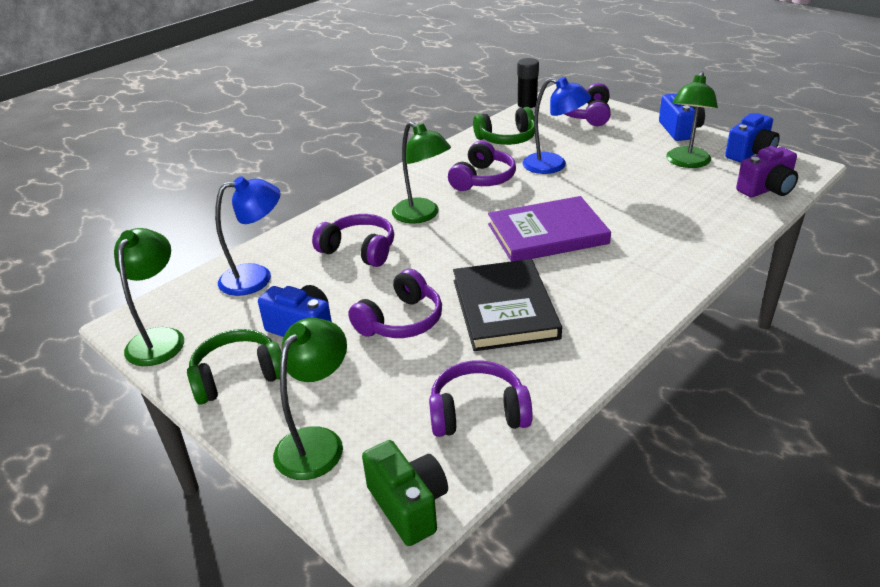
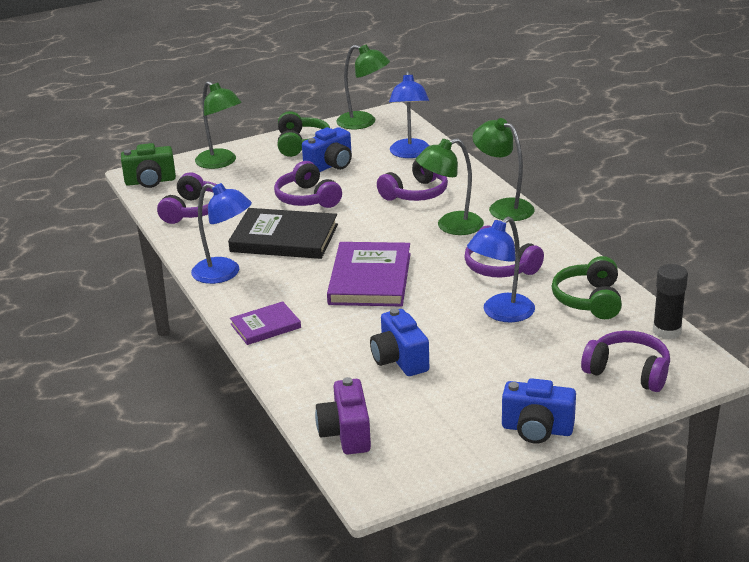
camera: 110 degrees right, 5 degrees down
(608, 326) = (224, 274): none -> blue lamp
(675, 267) = (265, 326): none -> purple book
(686, 162) = (446, 402): green lamp -> green lamp (503, 207)
(750, 153) = (435, 460): blue camera -> blue camera (399, 360)

